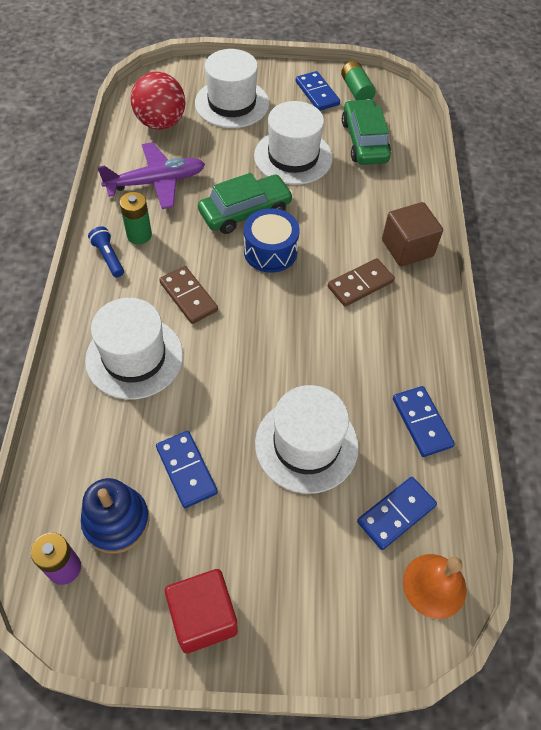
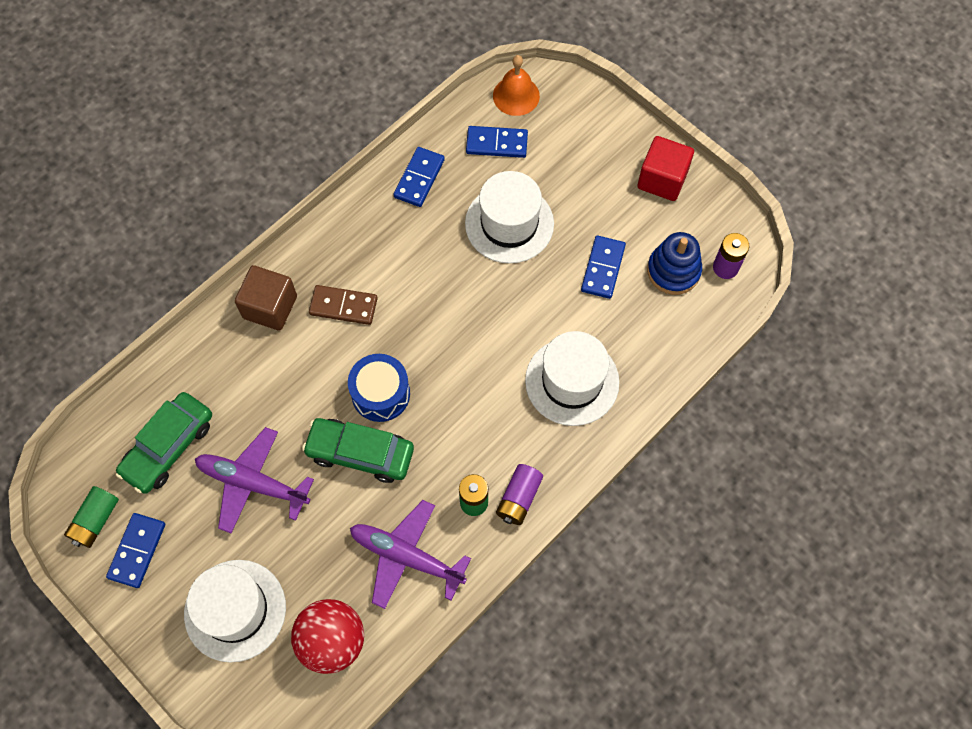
camera: 135 degrees left, 10 degrees up
(108, 257) = (519, 498): blue flashlight -> purple battery
(188, 296) = (486, 403): brown domino -> none
(293, 157) = (253, 483): white hat -> purple plane

